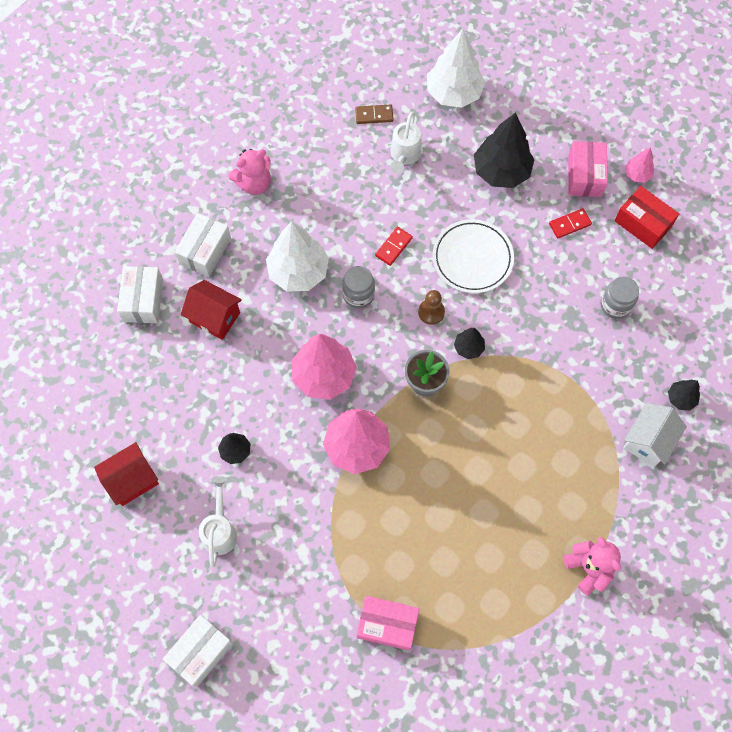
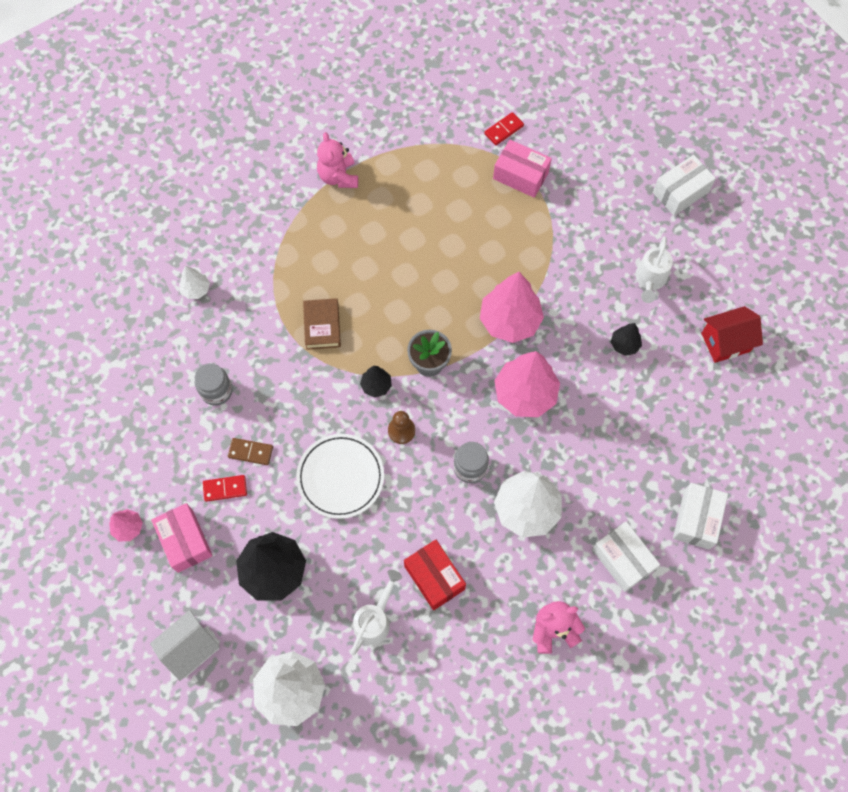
camera: 165 degrees left, 0 degrees up
(205, 251) = (622, 560): white box -> white box turned 75 degrees counterclockwise
(215, 317) = (623, 481): red house -> none
(374, 115) = (394, 685): brown domino -> brown domino (250, 452)
(393, 247) = (419, 511): red domino -> red domino (504, 130)
(542, 393) = (322, 326): none -> brown book
(585, 176) = (185, 541): pink box -> pink box turned 45 degrees counterclockwise
(642, 224) = (149, 469): red box -> red box (434, 577)
(648, 441) = (243, 261): white house -> white house (191, 648)
(681, 398) = (196, 289): black tree -> white tree

